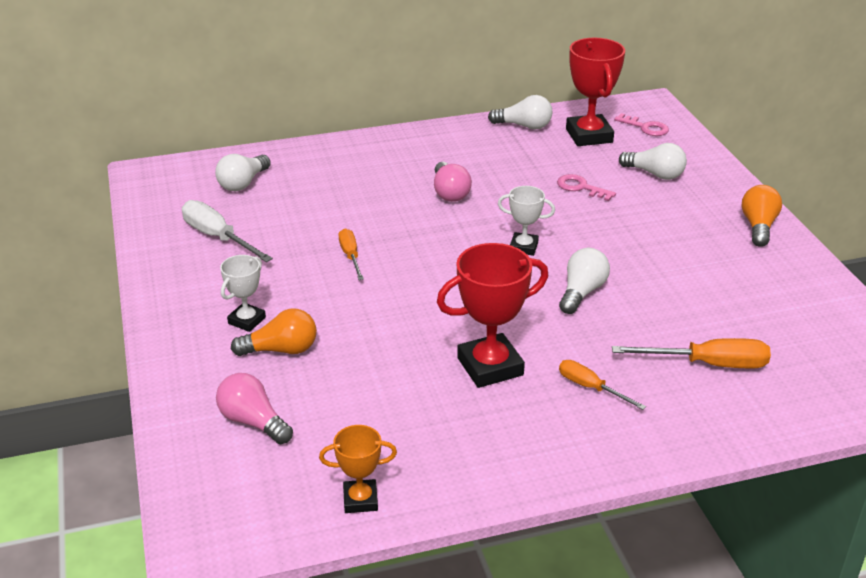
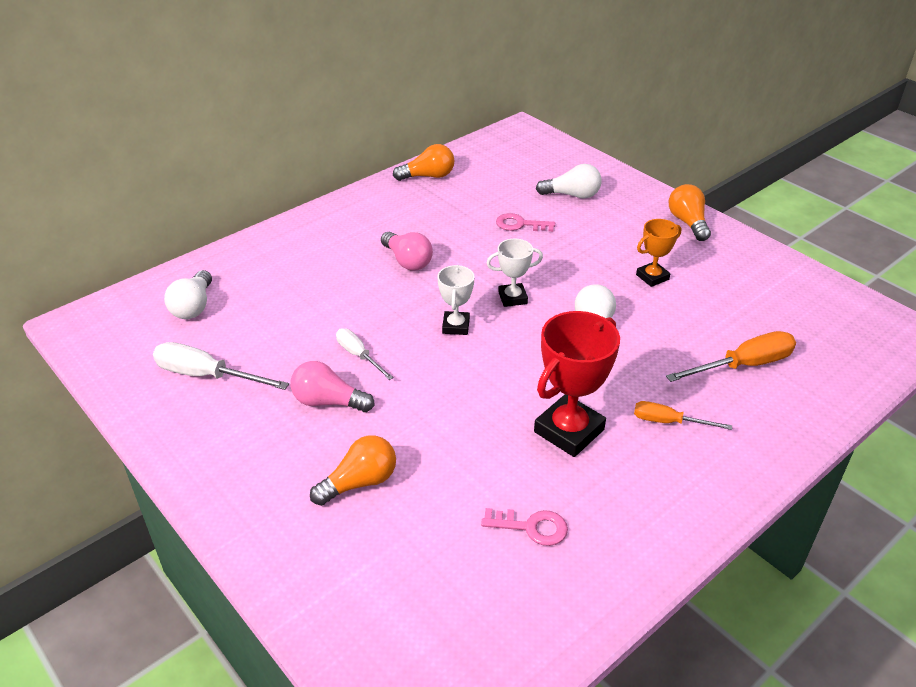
camera: 25 degrees left, 5 degrees up
(247, 320) = (301, 461): white trophy -> white trophy (456, 326)
(253, 422) = (386, 576): pink light bulb -> pink light bulb (328, 402)
(350, 256) = (359, 355): orange screwdriver -> white screwdriver
(360, 500) = (552, 622): orange trophy -> orange trophy (652, 277)
(524, 126) = (428, 176): white light bulb -> orange light bulb
(589, 135) = (491, 172): red trophy -> none
(645, 127) = (533, 152): pink key -> pink key (531, 527)

